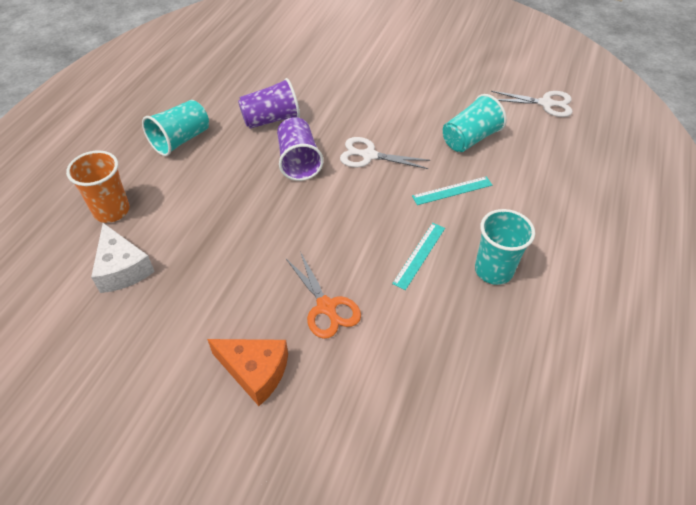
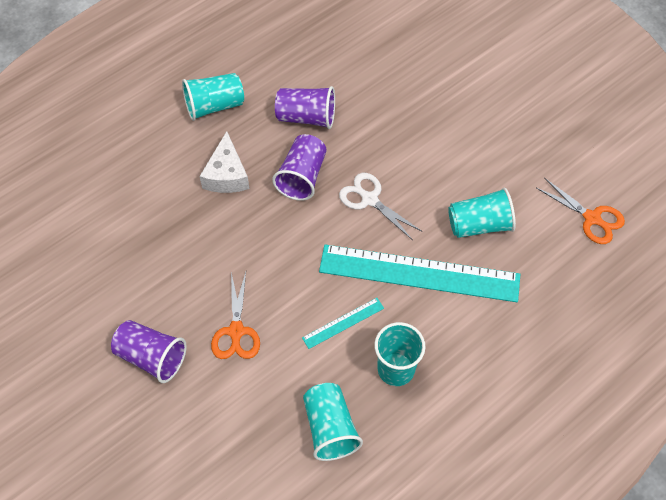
camera: 30 degrees right, 10 degrees up
(111, 211) = (121, 157): orange cup -> none
(122, 268) = (103, 218): white cheese -> white cheese (226, 175)
(255, 371) = (151, 357): orange cheese -> purple cup
(452, 191) = (419, 273): turquoise ruler -> turquoise ruler, size x2.33
(477, 348) = (330, 428): none -> turquoise cup
(545, 103) = (592, 218): white scissors -> orange scissors

